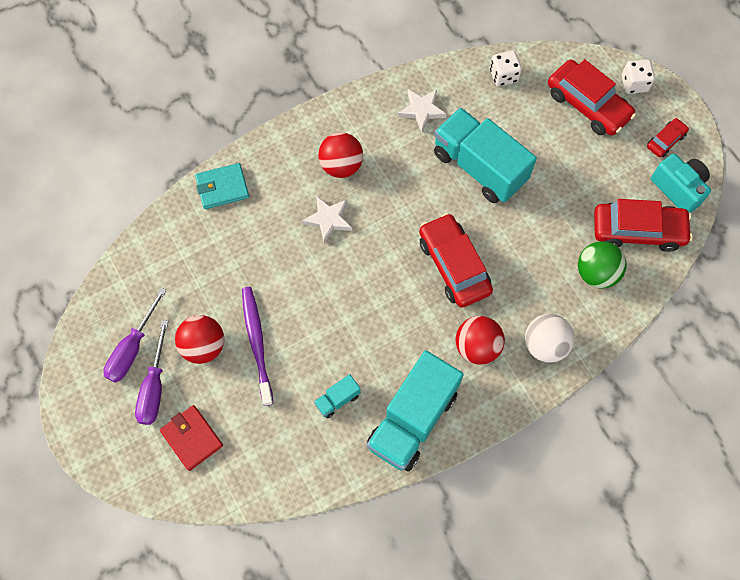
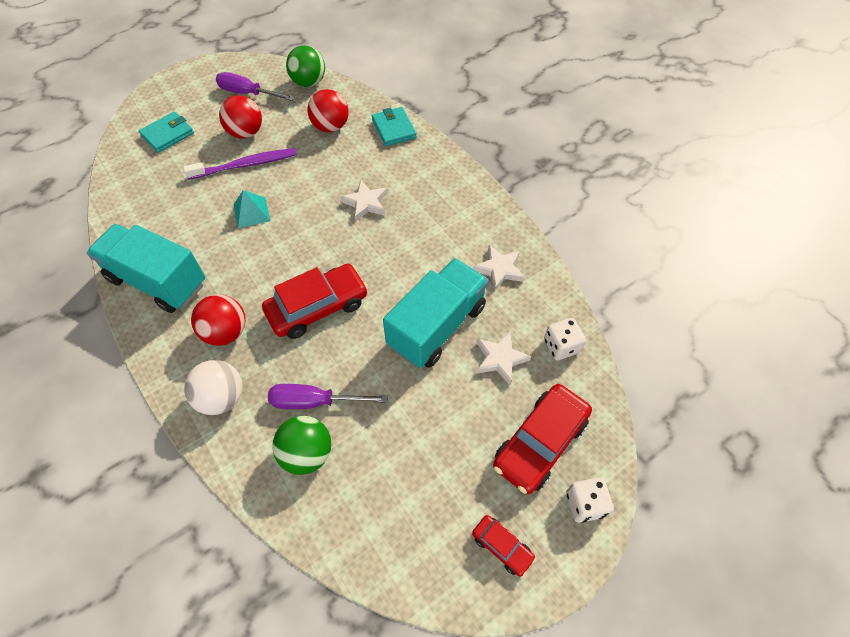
camera: 85 degrees right, 10 degrees down
(125, 277) = (309, 82): none -> green ball
(154, 387) = (214, 109): purple screwdriver -> purple screwdriver (315, 401)
(192, 438) = (168, 134): red wallet -> turquoise wallet
(329, 332) = (251, 212): none -> turquoise pyramid
(337, 399) = (186, 223): turquoise truck -> none
(341, 165) = (425, 208): red ball -> red ball (330, 127)
(514, 122) = (500, 359): none -> white star
(637, 231) = (365, 505): red car -> none
(678, 189) = (429, 563): turquoise camera -> none

